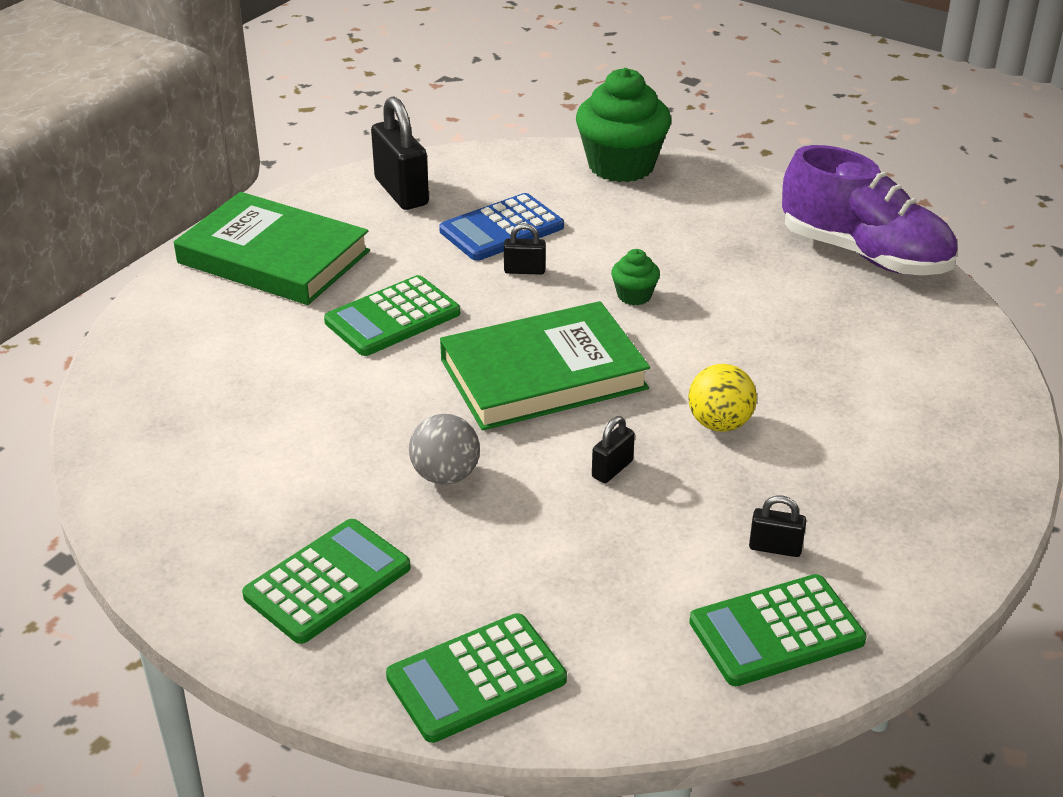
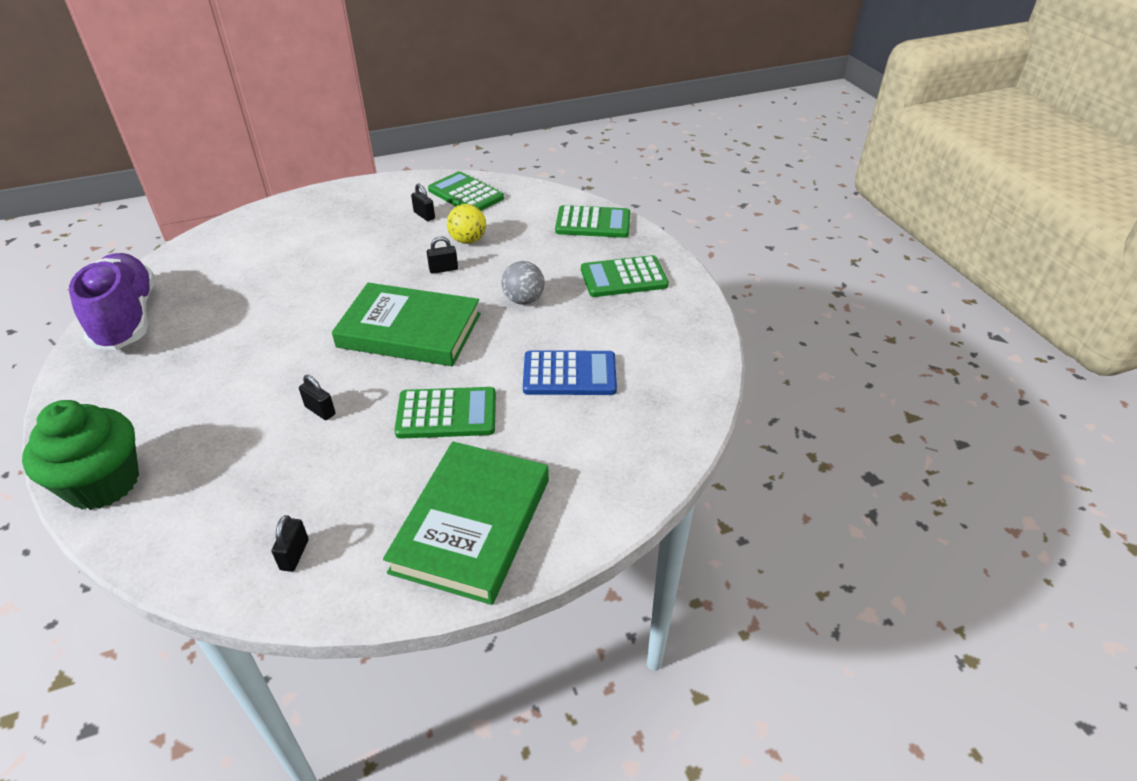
camera: 145 degrees left, 5 degrees up
(273, 257) = (472, 525): green book -> green book turned 45 degrees clockwise
(401, 192) = (294, 554): black padlock -> black padlock, size x0.50
(501, 229) = (281, 460): blue calculator -> blue calculator (569, 374)
(634, 296) = (289, 356): green cupcake -> none
(719, 423) = (366, 267): yellow ball -> yellow ball (468, 240)
(776, 631) = (465, 194): green calculator -> green calculator turned 150 degrees counterclockwise

